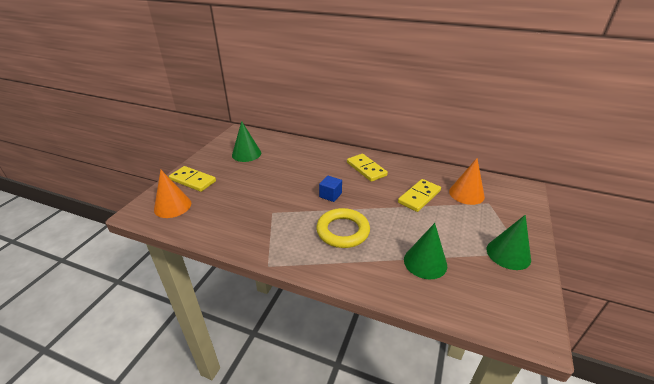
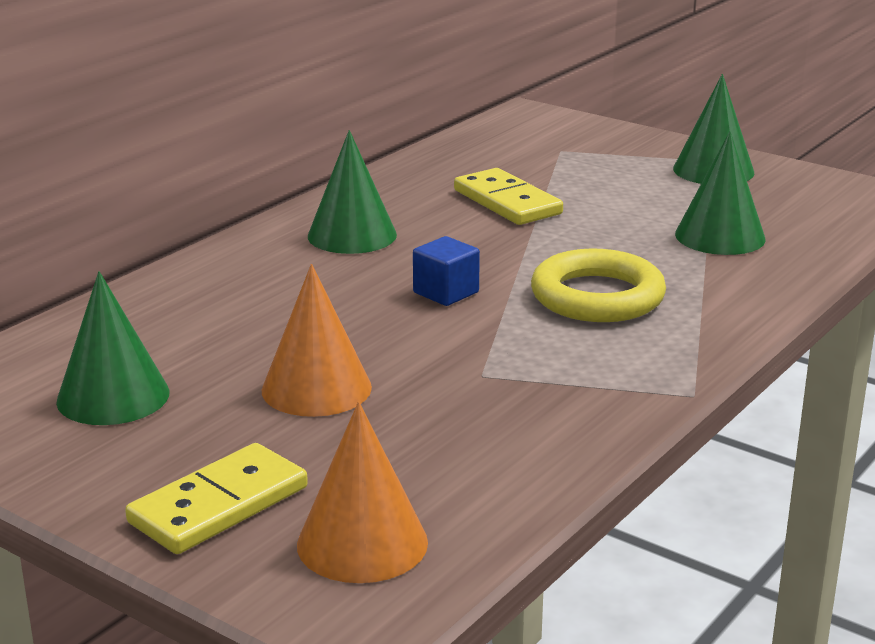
camera: 75 degrees left, 10 degrees down
(366, 169) = (352, 235): yellow domino -> green cone
(466, 194) = (520, 160): orange cone -> orange cone (316, 388)

